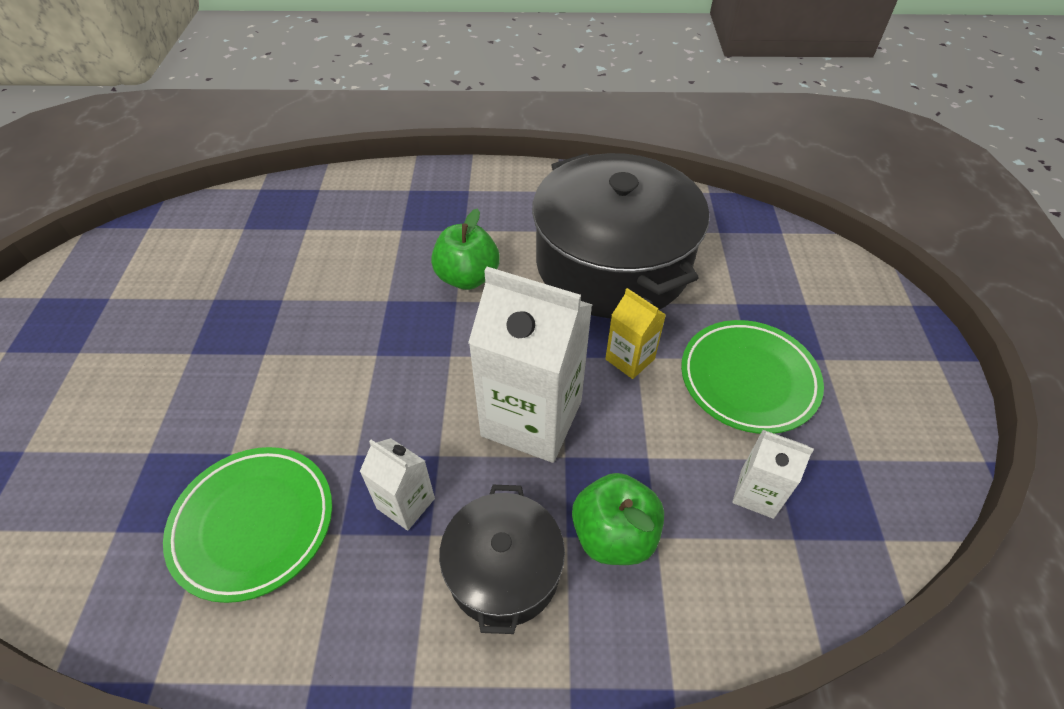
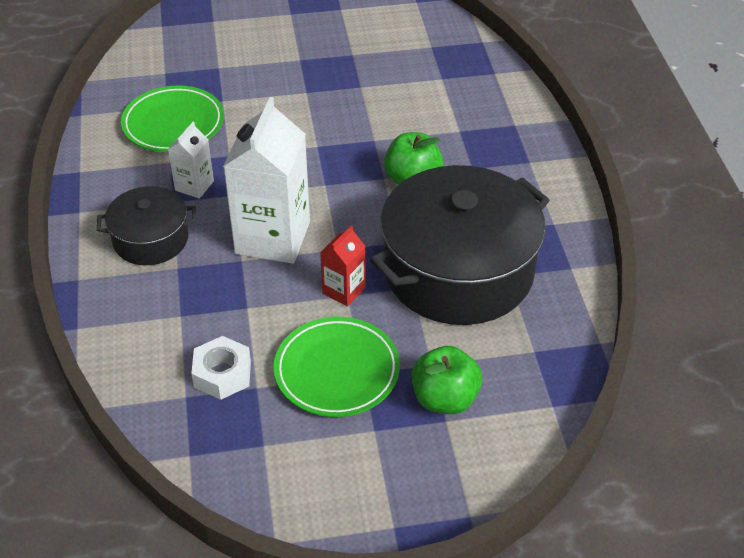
camera: 80 degrees right, 5 degrees down
(614, 535) = (180, 292): green apple -> green apple (444, 399)
(630, 359) = (344, 290): yellow carton -> red carton
(757, 493) = (222, 374): white carton -> white nut

